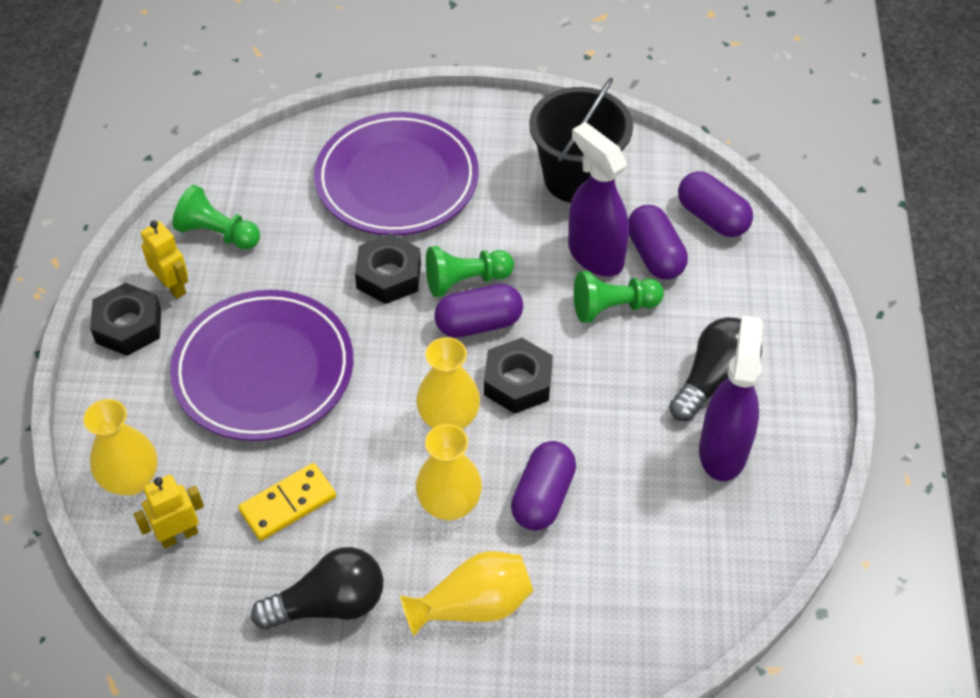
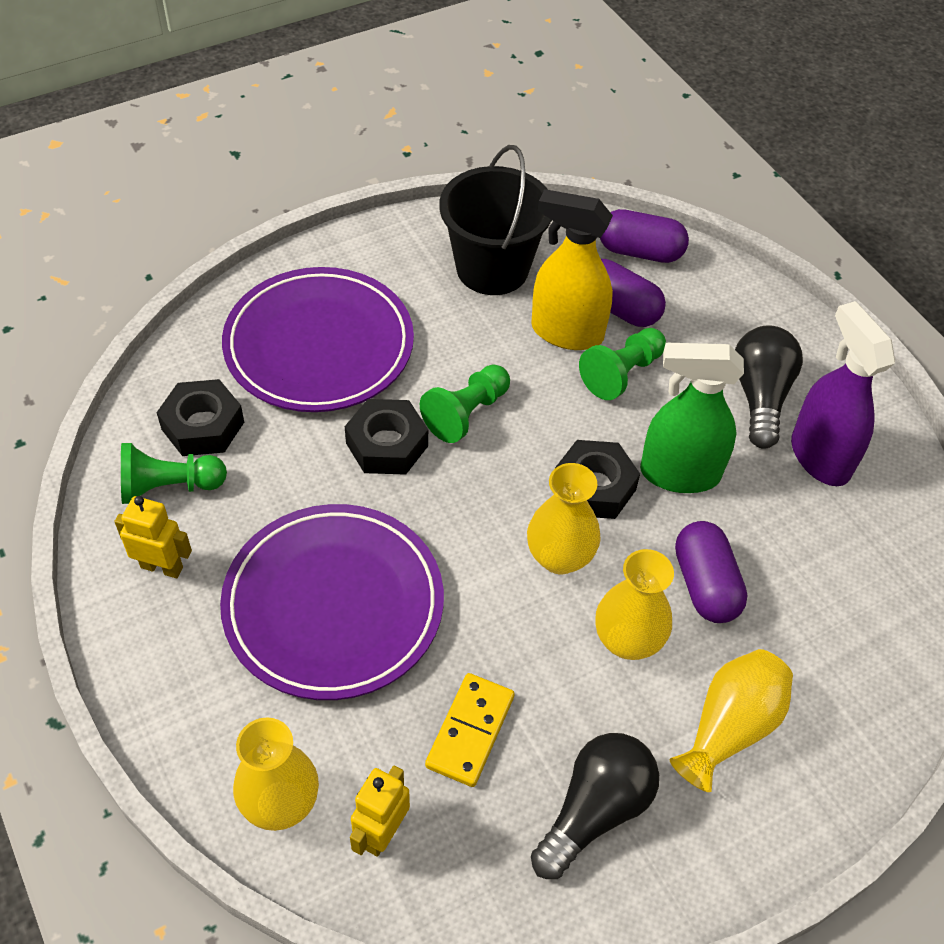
camera: 35 degrees left, 0 degrees up
(128, 326) = (144, 635): black nut -> black nut (202, 426)
(479, 323) = (512, 449): purple capsule -> none
(593, 405) = (679, 474): none -> green spray bottle
(595, 255) = (566, 332): purple spray bottle -> yellow spray bottle

